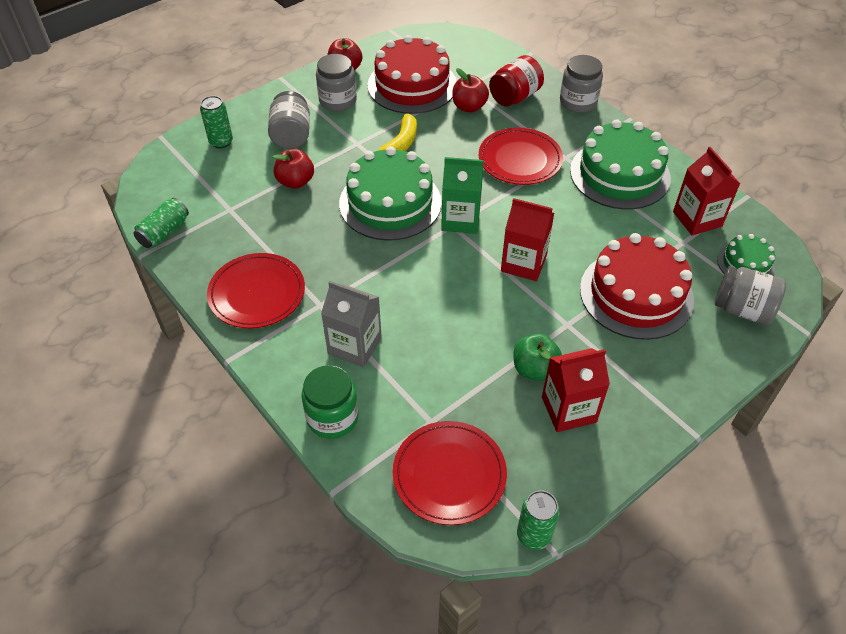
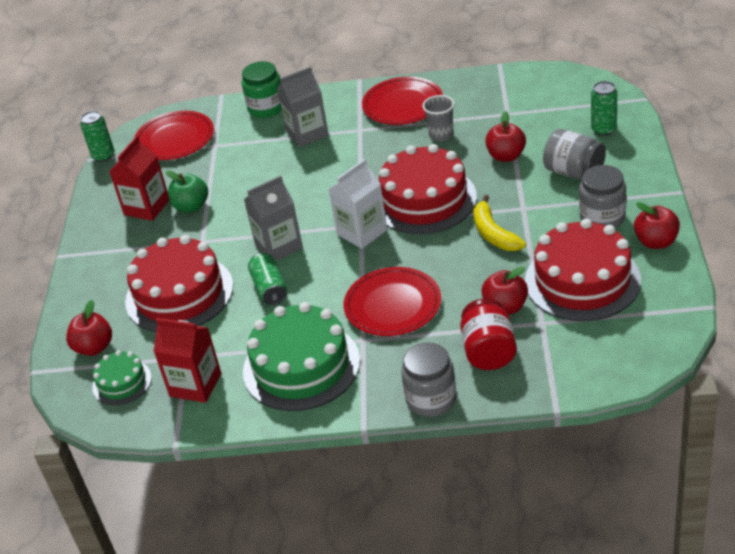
camera: 135 degrees right, 10 degrees down
(164, 232) = (514, 77): green can -> green can (269, 288)
(290, 238) = (441, 135): none -> grey cup
(390, 203) = (424, 200): green cake -> red cake
(460, 219) = (362, 232): green carton -> white carton
(523, 263) = (279, 246): red carton -> grey carton
(742, 309) = (94, 347): grey jar -> red apple

